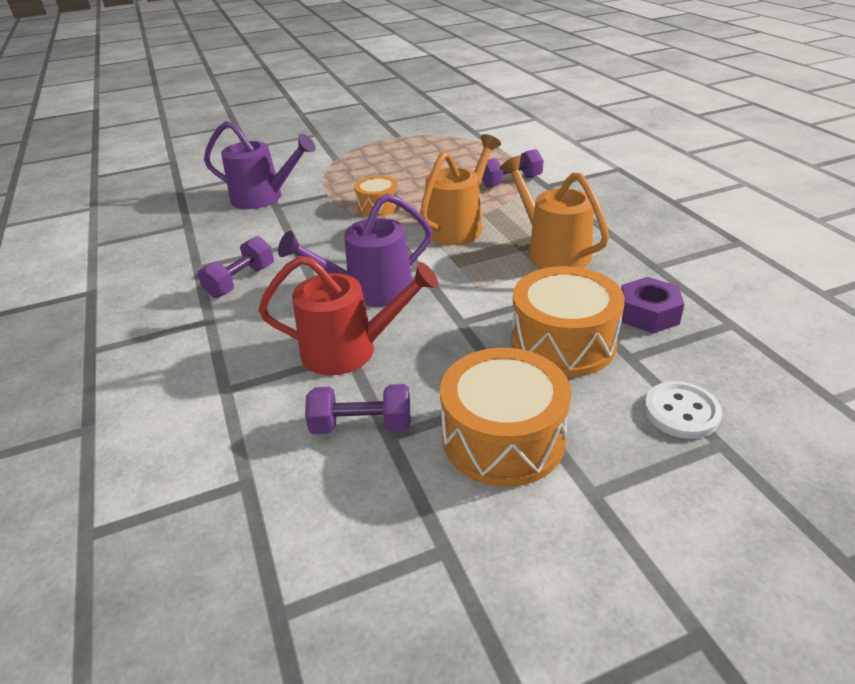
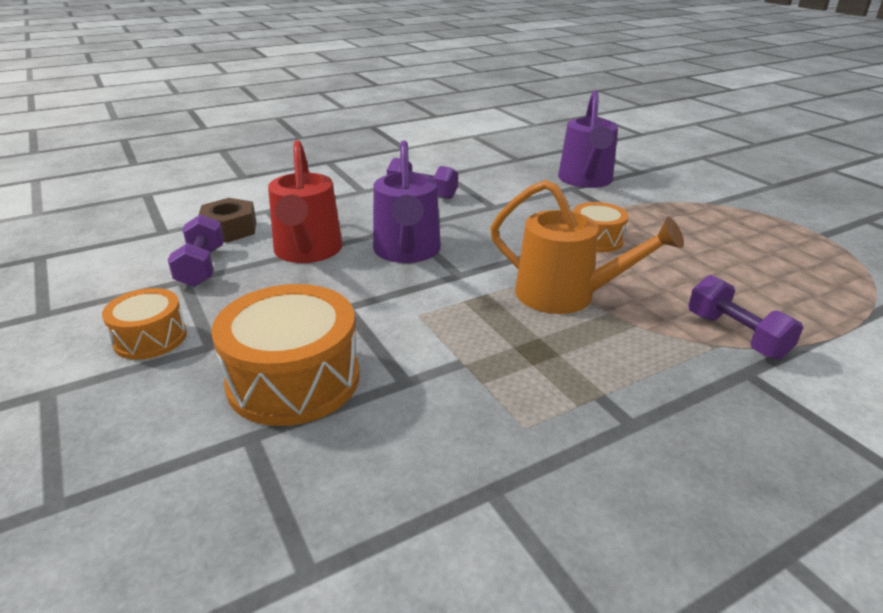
camera: 80 degrees right, 5 degrees down
(268, 417) = (230, 229): none -> brown nut
(370, 291) = (407, 252): purple watering can -> purple watering can turned 150 degrees counterclockwise
(503, 438) = (150, 338): orange drum -> orange drum, size x0.57
(552, 251) = (516, 374): orange watering can -> none
(648, 314) = (347, 465): purple nut -> none
(681, 412) = (126, 475): white button -> none

